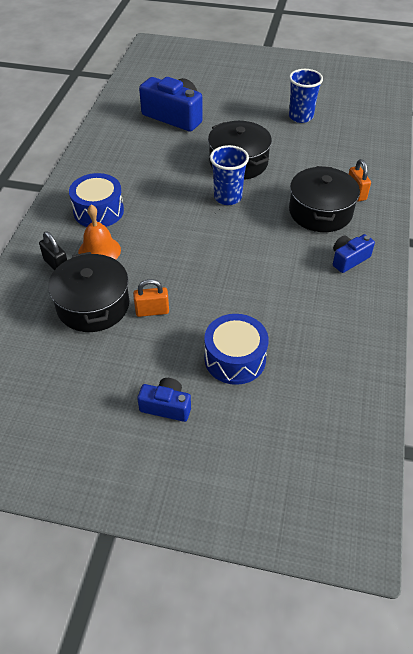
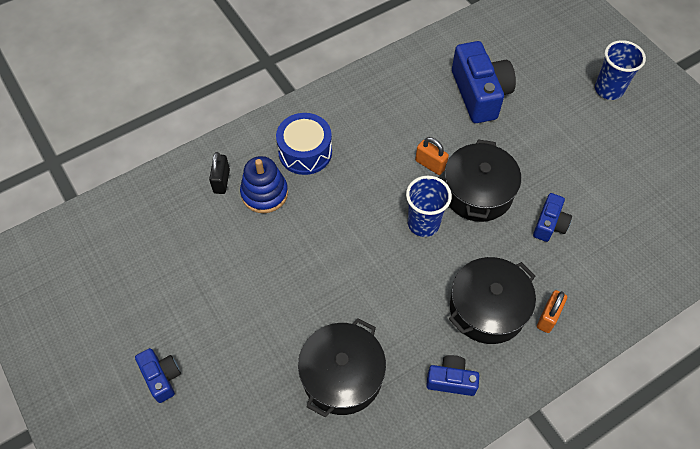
camera: 45 degrees right, 10 degrees up
(93, 305) = (207, 242): black pot -> black pot (342, 376)
(99, 251) = (264, 193): orange bell -> blue stacking toy
(152, 311) = (241, 285): orange padlock -> orange padlock (430, 164)
(235, 359) = (250, 385): blue drum -> none
(298, 151) = (549, 224): none -> blue camera
(300, 117) = (604, 184): blue cup -> blue cup (608, 89)

